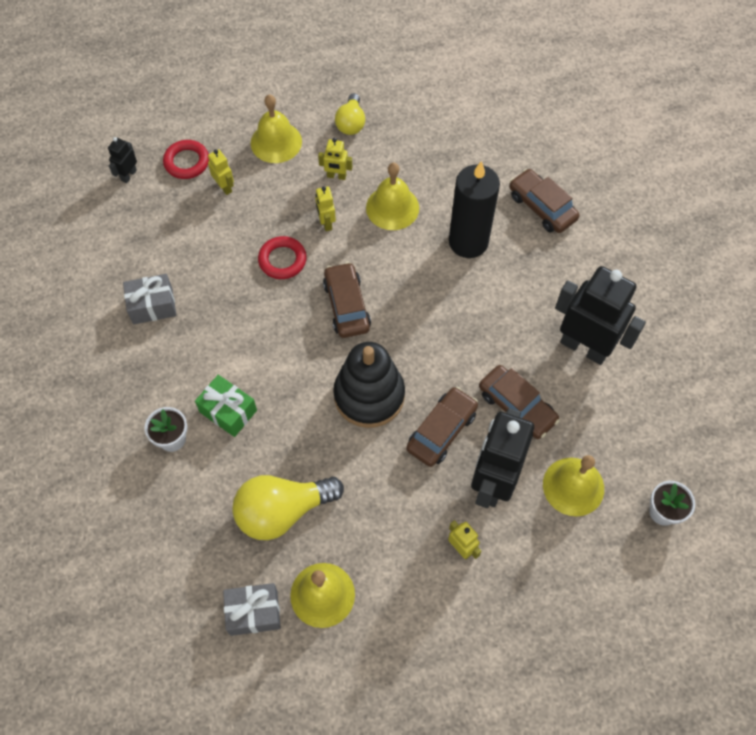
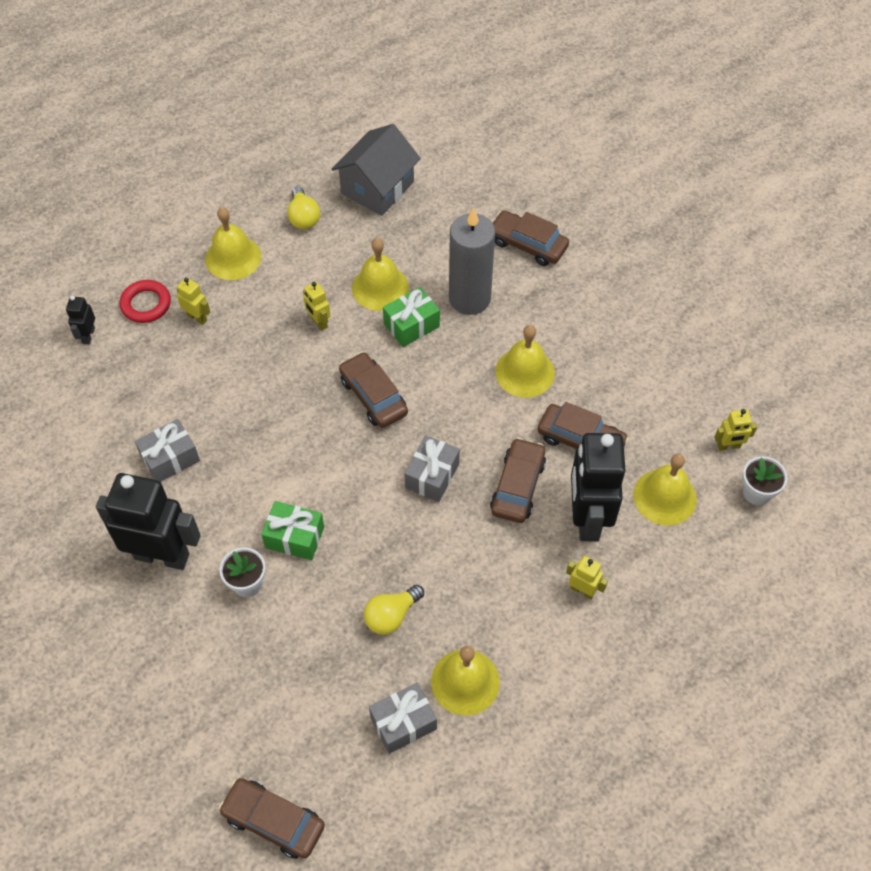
camera: 20 degrees left, 5 degrees down
(110, 658) = (273, 821): none -> brown car
(282, 260) = (289, 372): red ring -> none
(282, 511) = (391, 615): yellow light bulb -> yellow light bulb, size x0.59
(336, 176) = (310, 273): yellow robot -> yellow robot (728, 446)
(369, 395) = (432, 476): black stacking toy -> grey gift
(406, 251) = (411, 325): none -> green gift
(427, 114) = (377, 187): none -> grey house
(468, 242) = (469, 298): black candle -> grey candle
(491, 326) = (525, 372): none -> yellow bell
(584, 347) = (622, 364): black robot -> black robot (162, 555)

